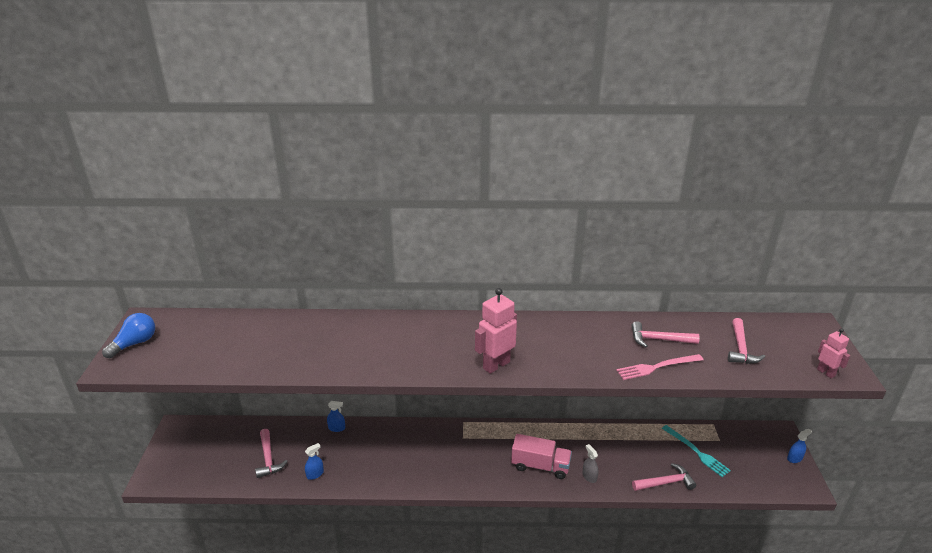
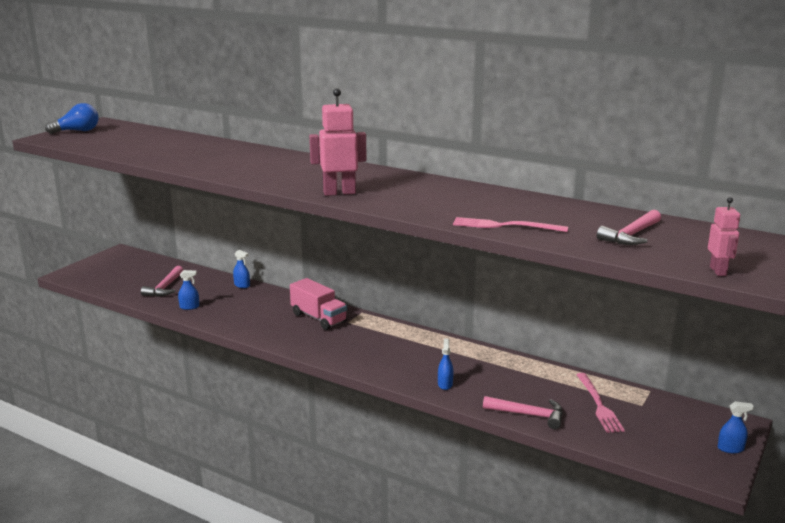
camera: 30 degrees right, 10 degrees down
(540, 466) = (401, 362): pink truck -> pink truck (319, 318)
(589, 476) = (445, 384): grey spray bottle -> blue spray bottle
(659, 339) = (539, 212): pink hammer -> none
(696, 452) = (598, 405): turquoise fork -> pink fork

